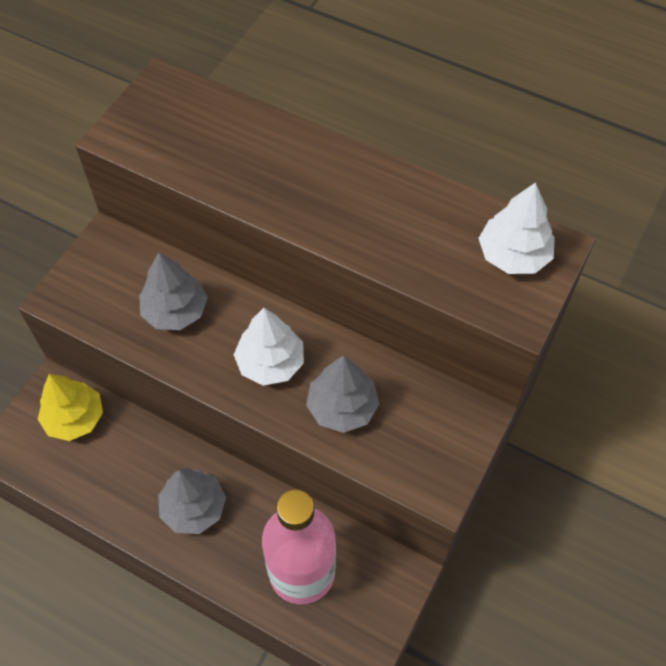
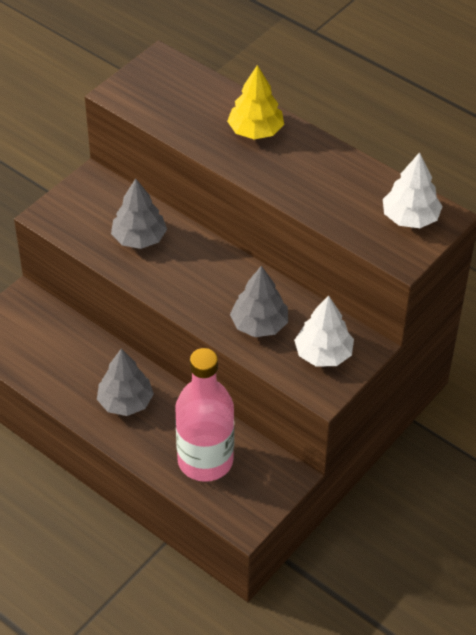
camera: 10 degrees right, 10 degrees down
(74, 418) = (39, 322): yellow tree -> yellow tree (255, 131)
(270, 362) = (208, 285): white tree -> white tree (323, 354)

